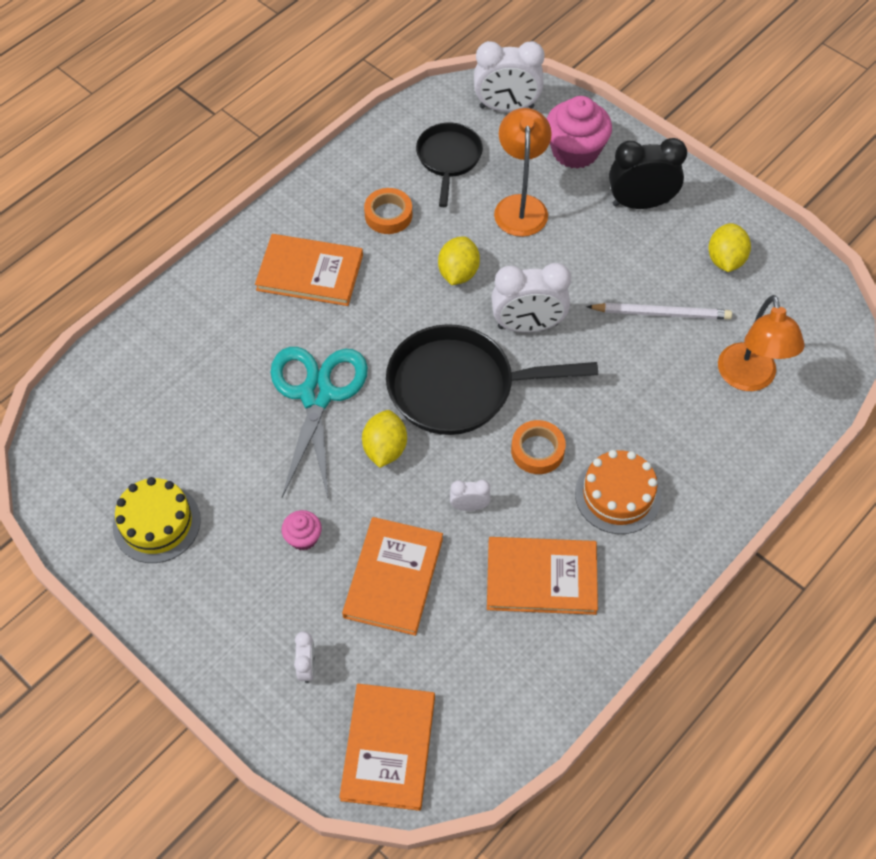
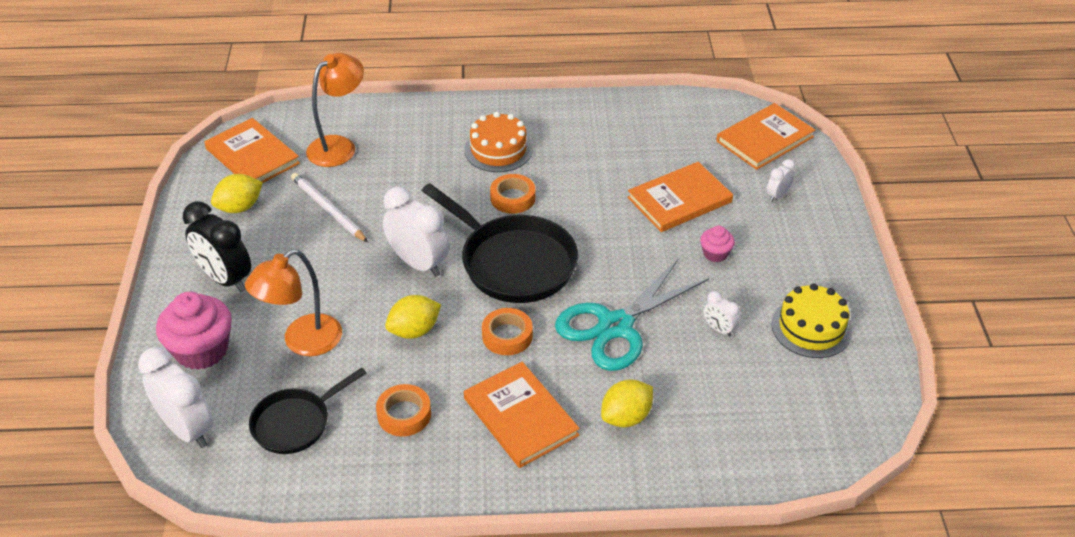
camera: 135 degrees left, 15 degrees down
(385, 449) = (606, 263): yellow lemon -> yellow lemon (626, 417)
(388, 322) = (507, 336): none -> orange tape
(469, 506) = (591, 201): white clock -> white clock (719, 329)
(541, 577) = (593, 146): orange book -> orange book (252, 156)

